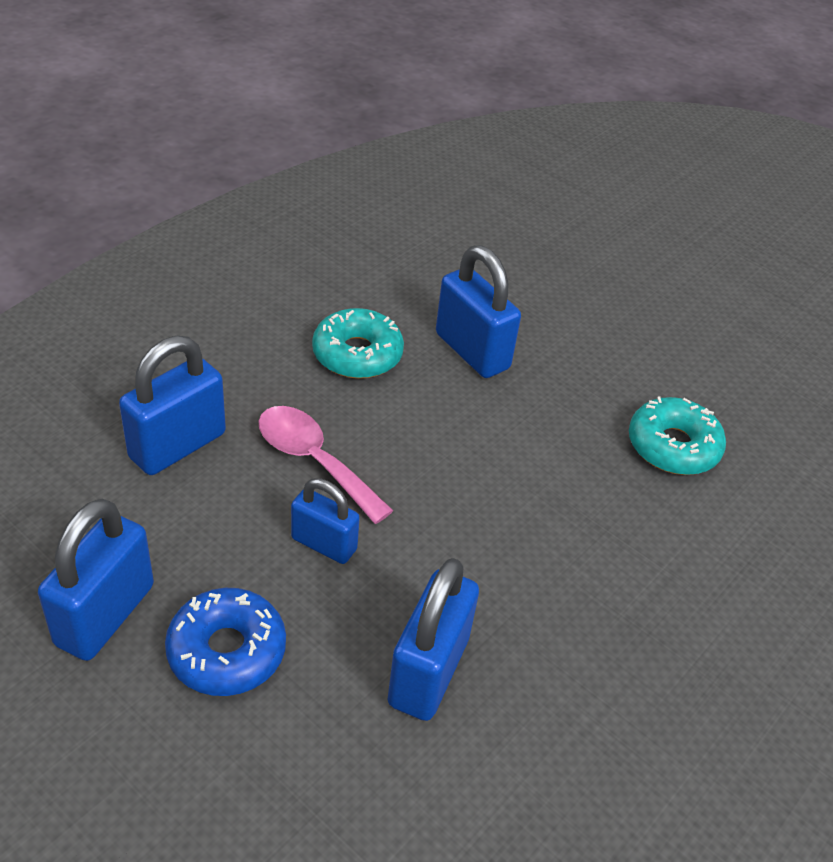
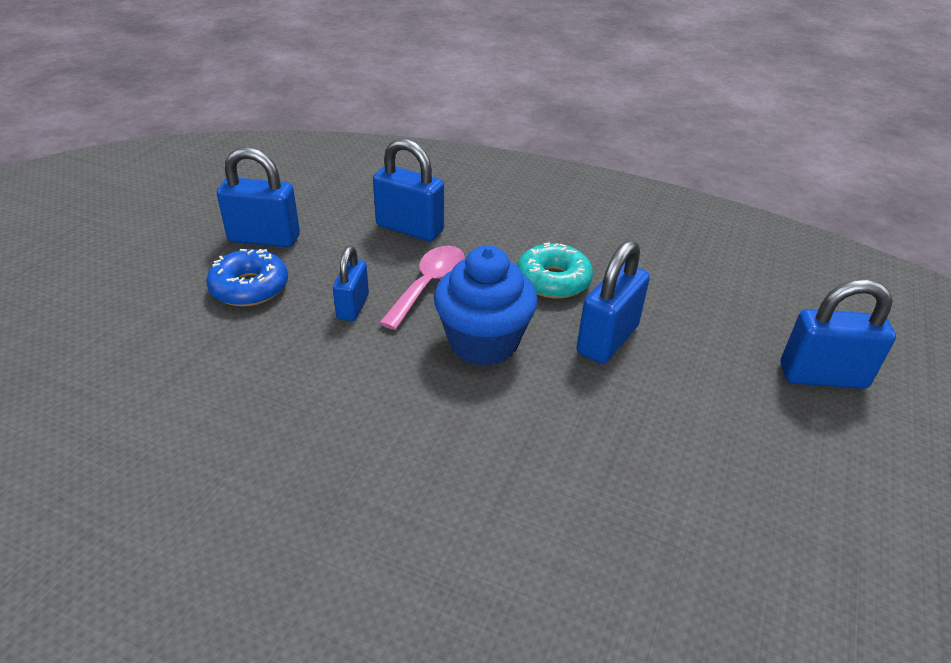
camera: 75 degrees right, 5 degrees down
(428, 671) = (254, 379): blue padlock -> blue padlock (822, 376)
(439, 444) = (483, 342): none -> blue cupcake
(673, 446) = (581, 502): turquoise donut -> none

